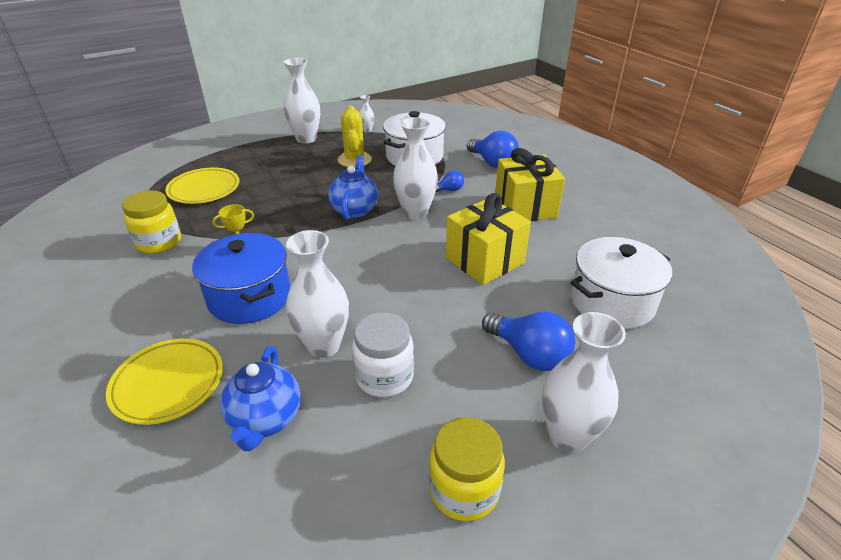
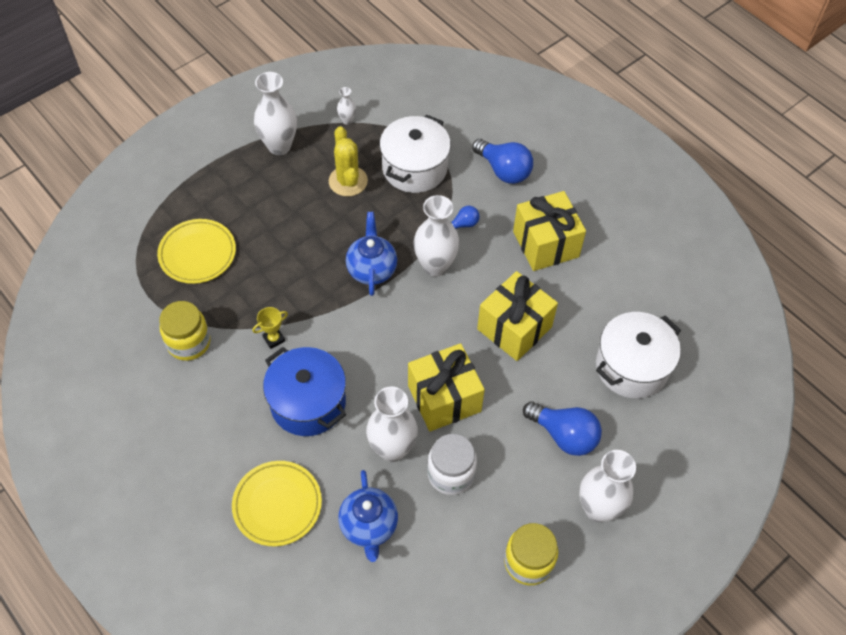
camera: 10 degrees left, 20 degrees up
(396, 308) = (444, 398): none -> yellow gift

